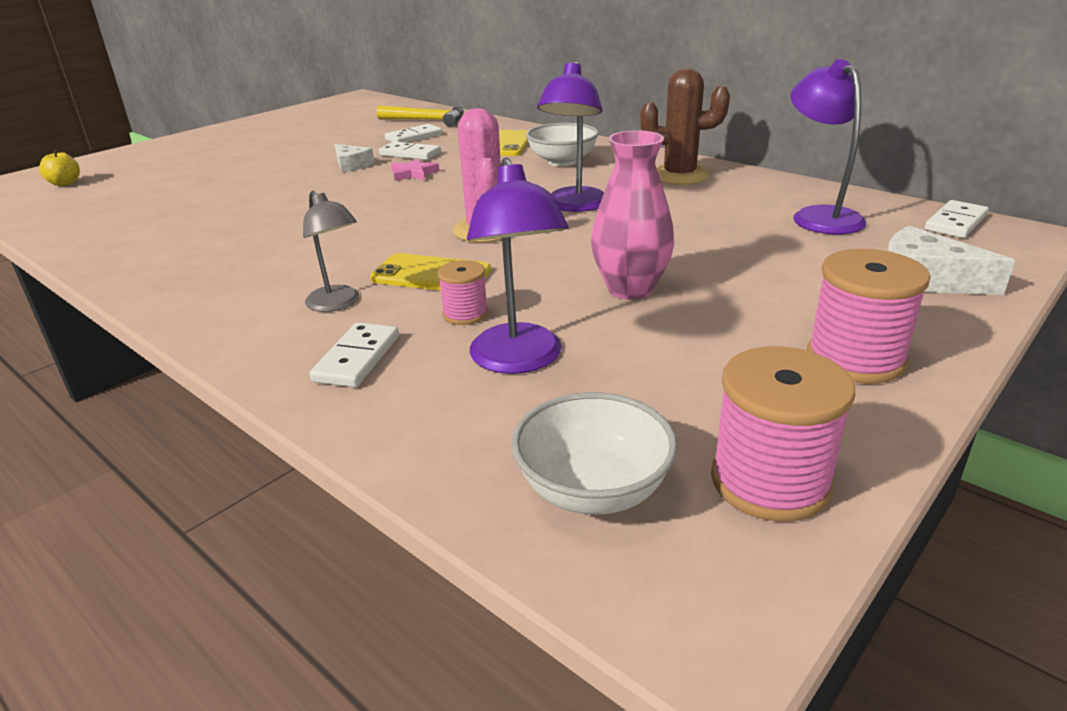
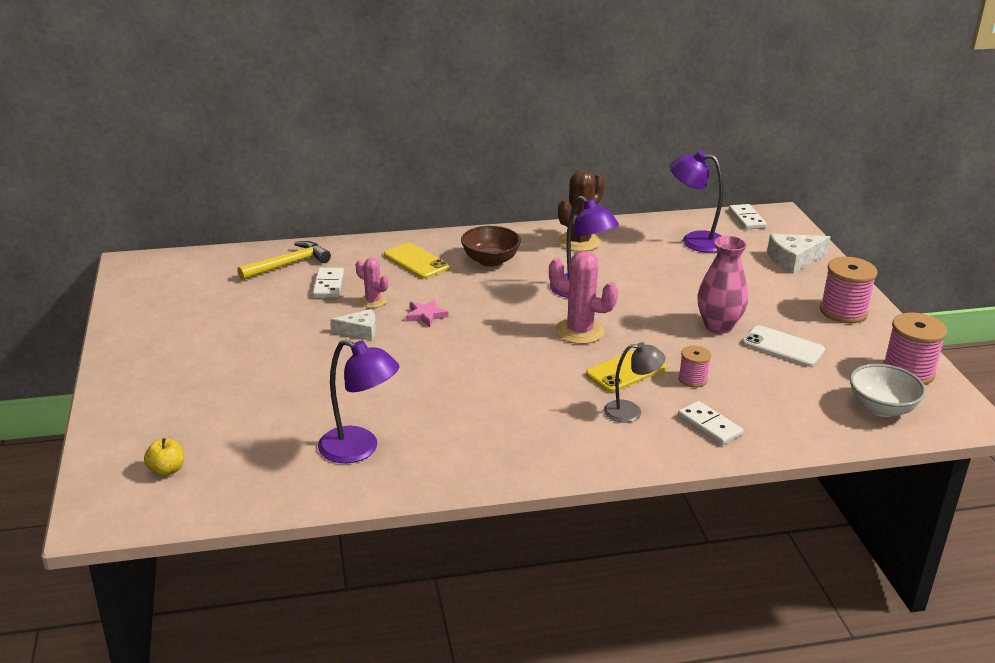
camera: 55 degrees left, 0 degrees up
(410, 154) = (373, 301): white domino -> pink cactus
(519, 360) = (761, 384): purple lamp -> purple lamp (359, 449)
(562, 162) = (490, 261): white bowl -> brown bowl
(653, 345) = (783, 347): none -> white phone

